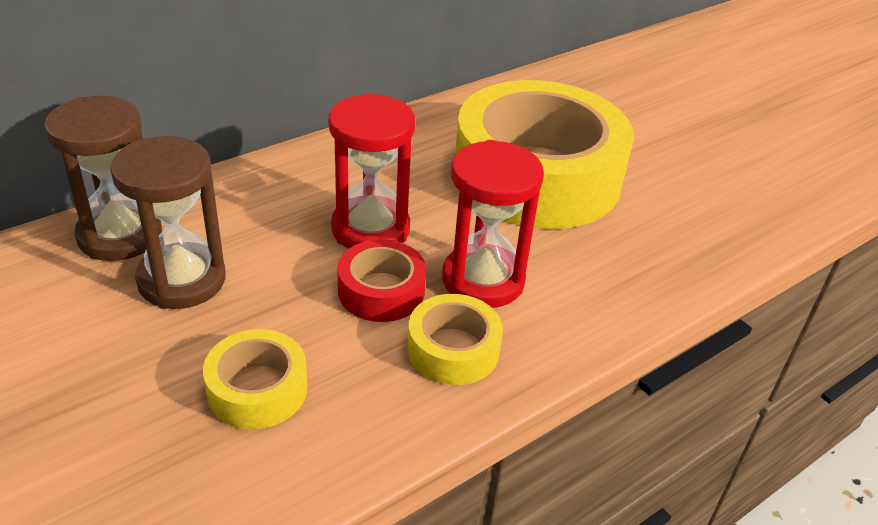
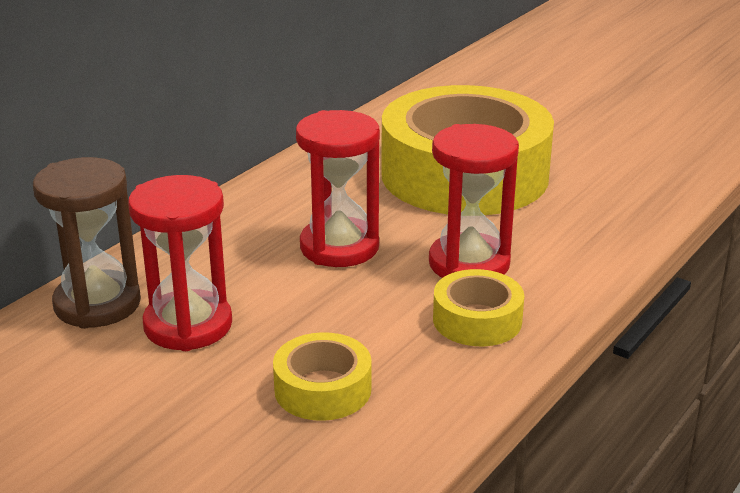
camera: 15 degrees left, 10 degrees down
(182, 280) = (188, 325): brown hourglass -> red hourglass
(381, 291) = (383, 292): red tape -> none

